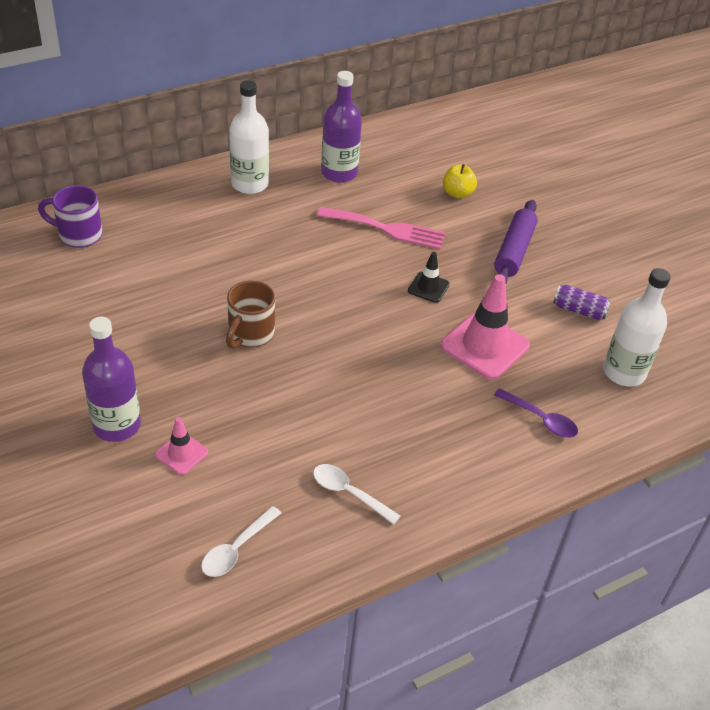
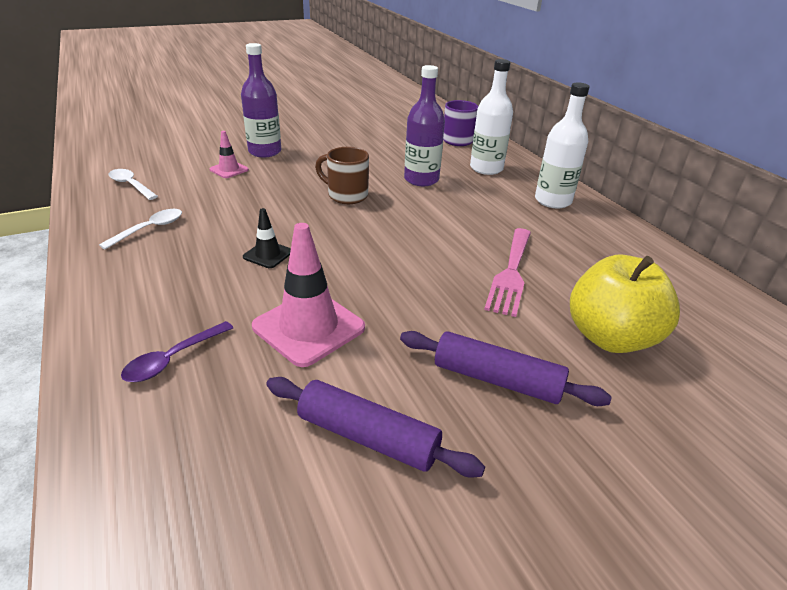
camera: 95 degrees right, 10 degrees down
(339, 173) = (600, 249): purple bottle -> purple bottle (421, 179)
(428, 287) = (411, 294): black traffic cone -> black traffic cone (268, 254)
(457, 193) = (610, 337): yellow apple -> yellow apple, size x1.99
(579, 310) = (368, 437): purple can -> purple rolling pin
(624, 372) = (222, 471): white bottle -> white bottle (486, 168)

